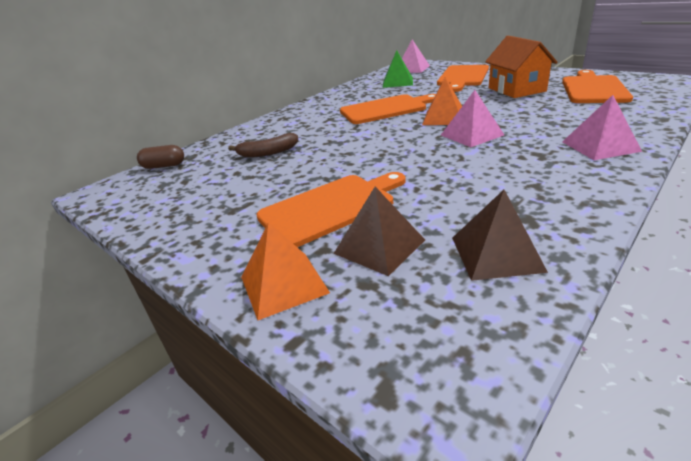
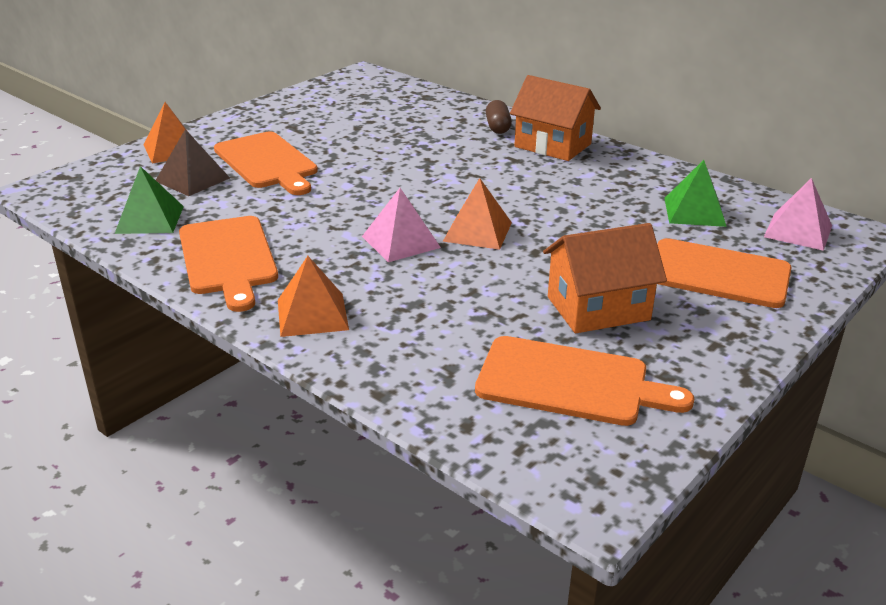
camera: 85 degrees right, 0 degrees up
(164, 166) = (408, 89): brown capsule -> brown capsule (498, 127)
(268, 153) = (414, 131): brown banana -> none
(306, 112) = (552, 145): none -> orange house
(386, 109) = (539, 195): orange cutting board -> orange cutting board (228, 258)
(496, 253) = (150, 219): brown pyramid -> green pyramid
(600, 146) = (312, 314): pink pyramid -> orange pyramid

